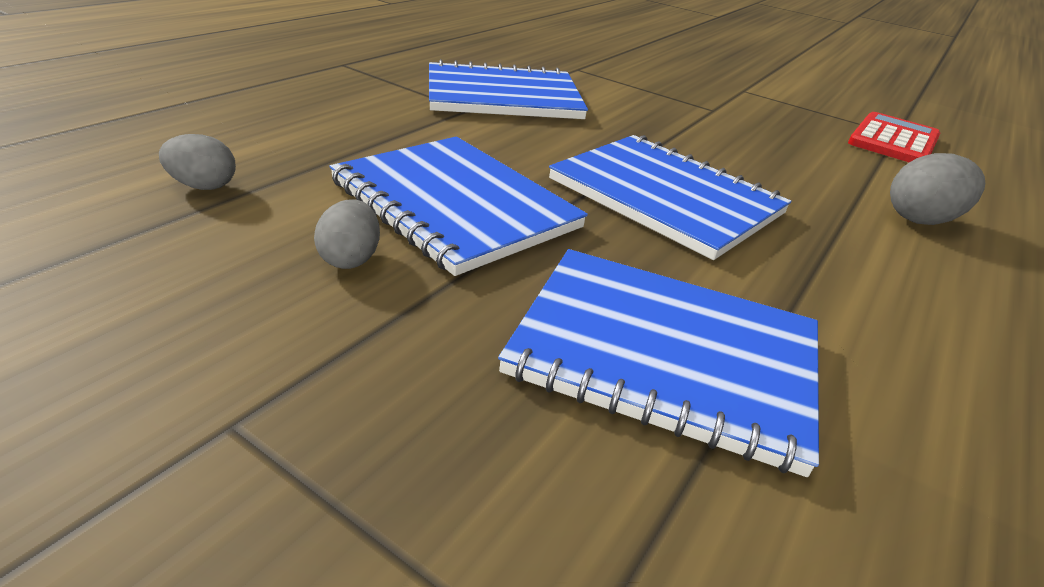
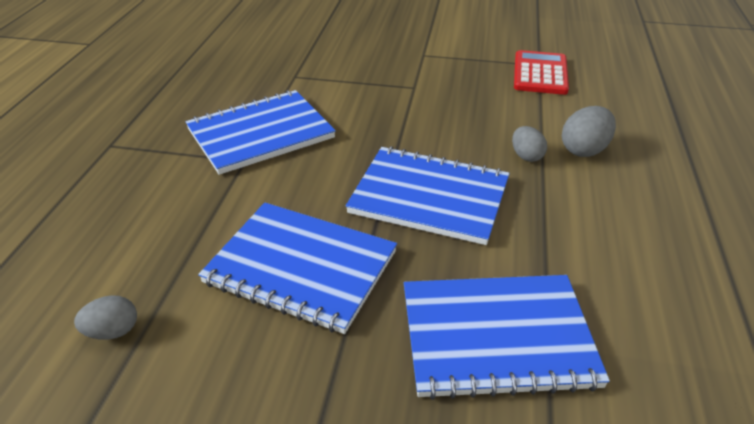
camera: 20 degrees left, 5 degrees up
(350, 259) = (268, 350): grey egg -> grey egg (526, 156)

